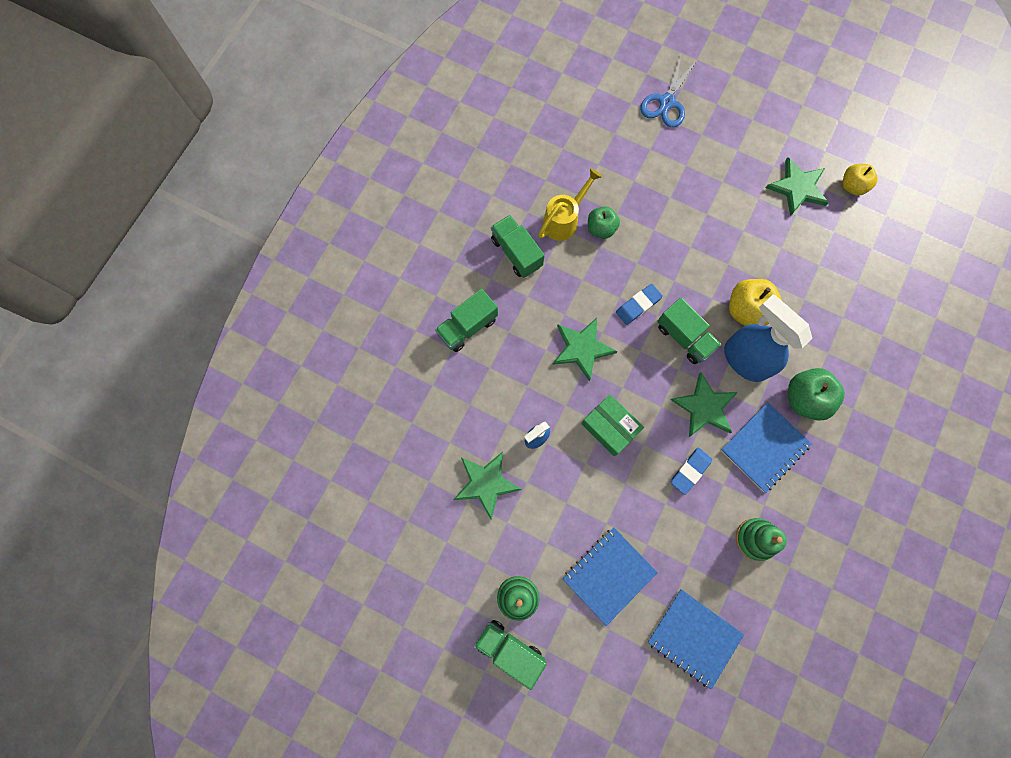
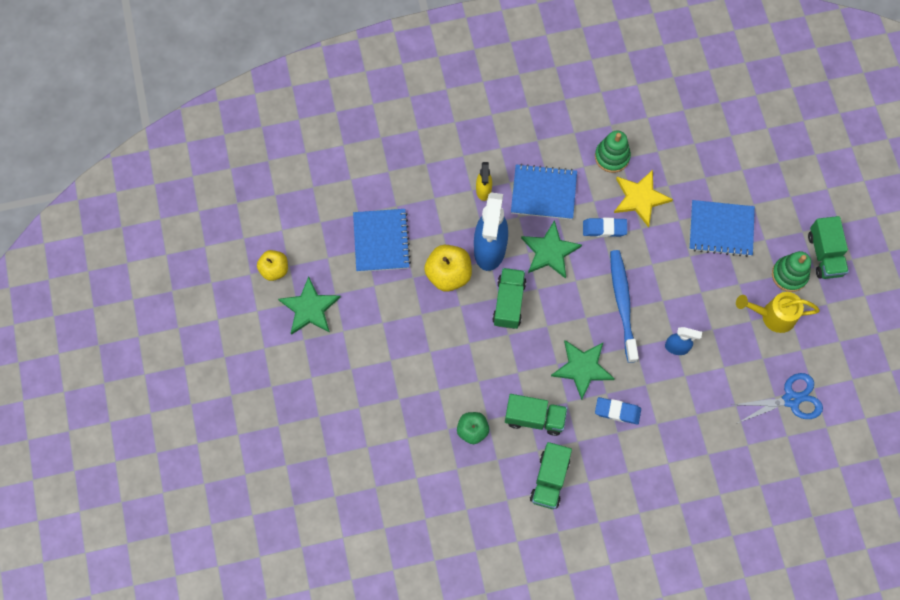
camera: 130 degrees left, 5 degrees down
(467, 326) = (641, 466): green truck -> green truck (534, 418)
(486, 483) = (739, 356): green star -> none
(564, 220) = (489, 465): yellow watering can -> yellow watering can (773, 316)
(610, 427) = (622, 303): green box -> blue toothbrush
(638, 305) = (512, 354): blue eraser -> blue eraser (617, 411)
(667, 102) = (310, 467): blue scissors -> blue scissors (791, 399)
(694, 637) = (709, 150): blue notebook -> blue notebook (381, 241)
(695, 528) = (640, 198): none -> yellow star
(805, 398) = (483, 190): green apple -> yellow spray bottle

